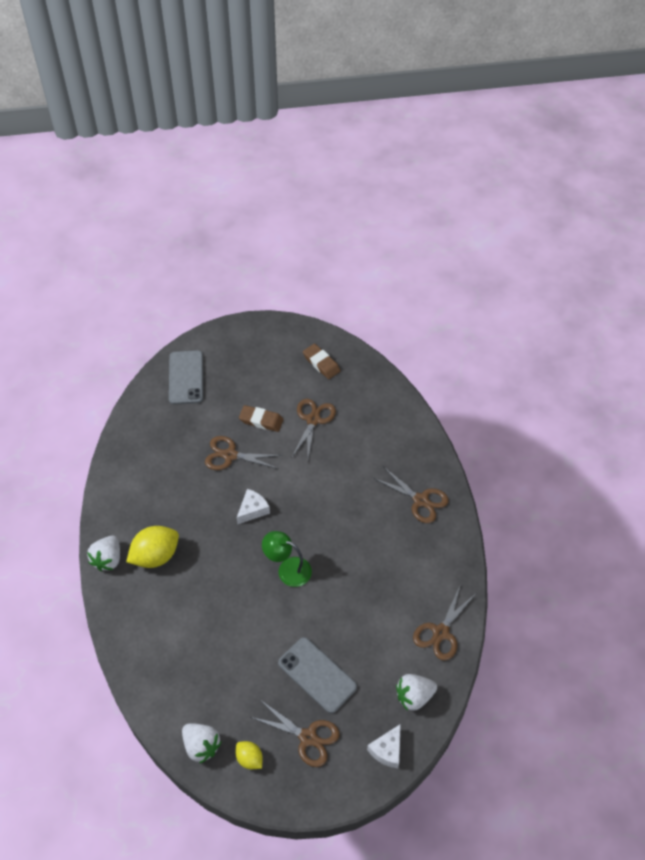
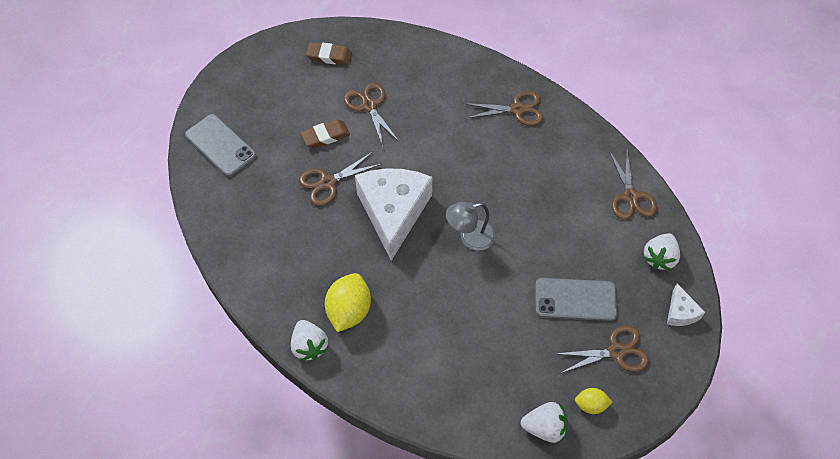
camera: 40 degrees left, 5 degrees up
(252, 510) = (393, 212): white cheese -> white cheese, size x2.28
(288, 569) = (470, 237): green lamp -> grey lamp

